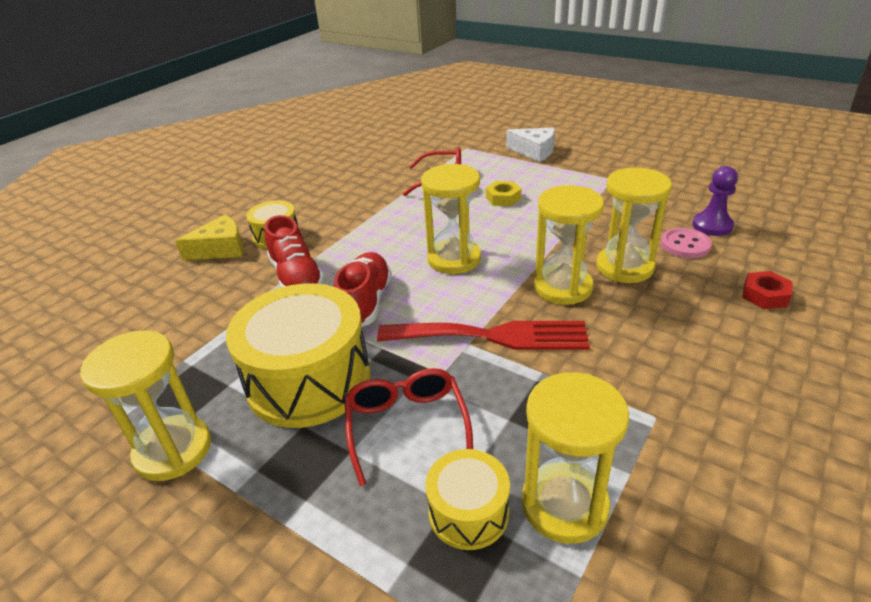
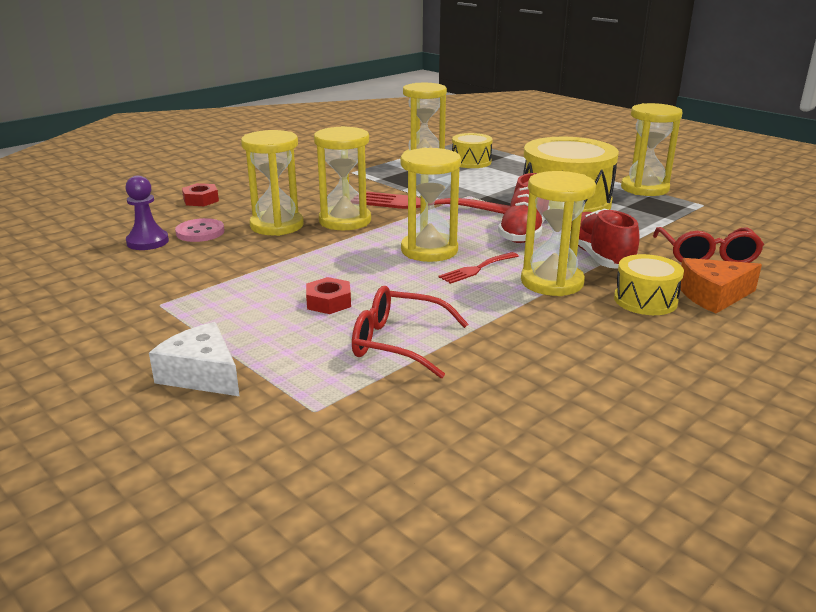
camera: 170 degrees left, 10 degrees down
(221, 249) = (713, 296): yellow cheese -> orange cheese
(344, 241) = (552, 282): none -> yellow hourglass
(406, 244) = (477, 269): none -> red fork
(406, 426) = (497, 182): red glasses -> red glasses (706, 256)
(503, 198) = (329, 302): yellow nut -> red nut

